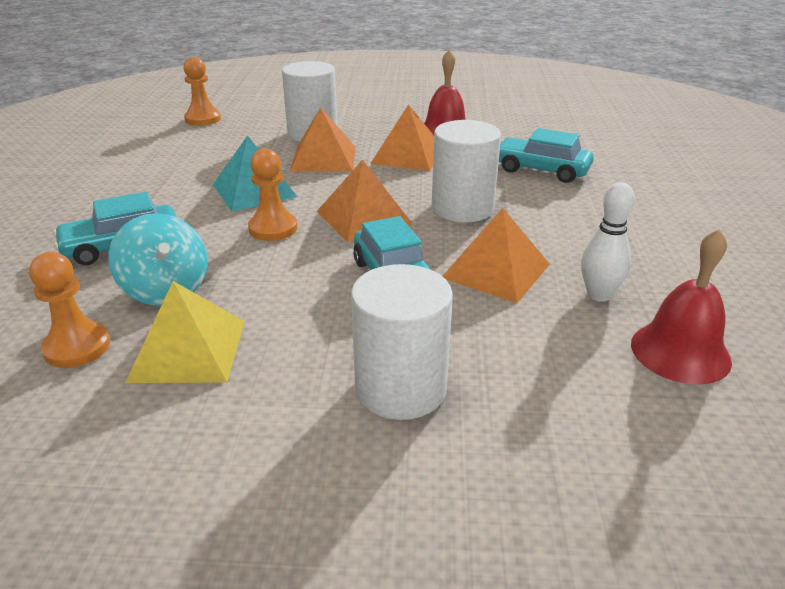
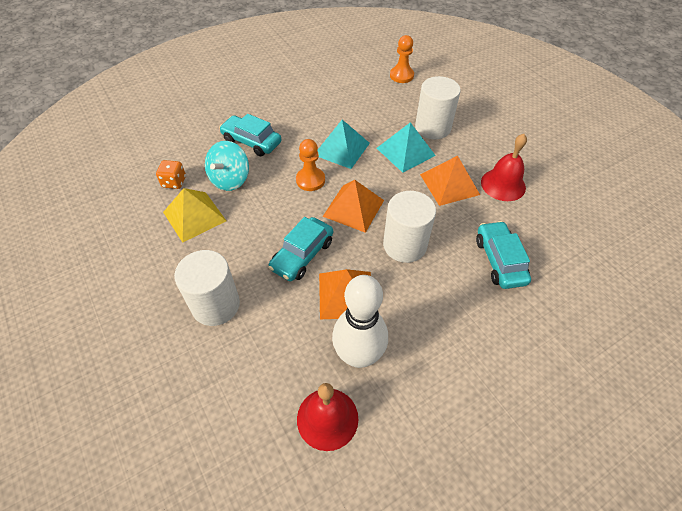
camera: 55 degrees right, 20 degrees up
(77, 347) = (174, 182): orange pawn -> orange dice
(324, 158) = (405, 151): orange pyramid -> turquoise pyramid
(598, 295) = (358, 356): white bowling pin -> white bowling pin, size x1.69

